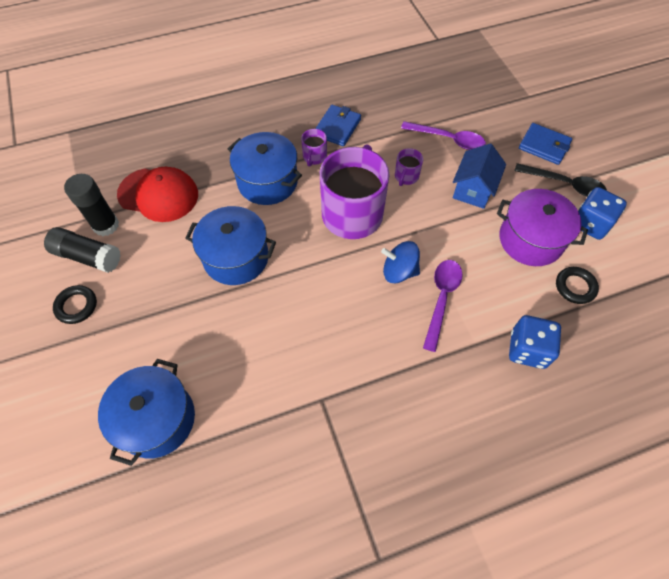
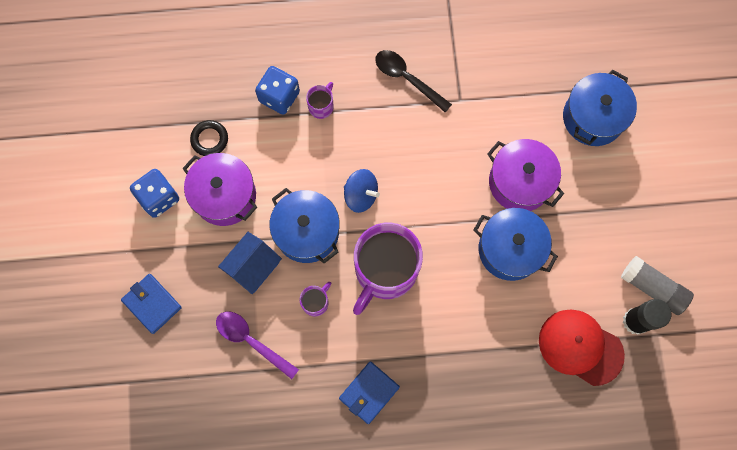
camera: 165 degrees left, 15 degrees up
(76, 306) = (661, 236): black ring -> none
(88, 256) = (653, 288): black glue stick -> grey glue stick
(235, 323) = (520, 182): none -> purple pot
(267, 182) = (463, 334): blue pot -> blue pot (307, 232)
(314, 157) = (406, 355): purple mug -> purple mug (321, 106)
(441, 299) = (332, 158): purple spoon -> none
(565, 184) = (157, 249): black spoon -> black spoon (407, 78)

